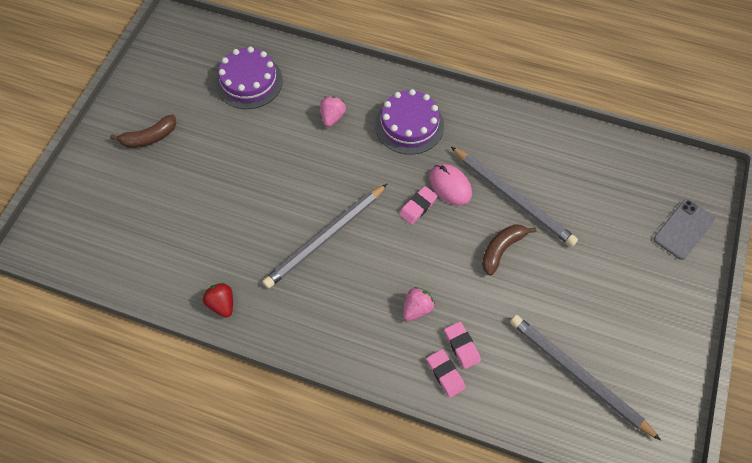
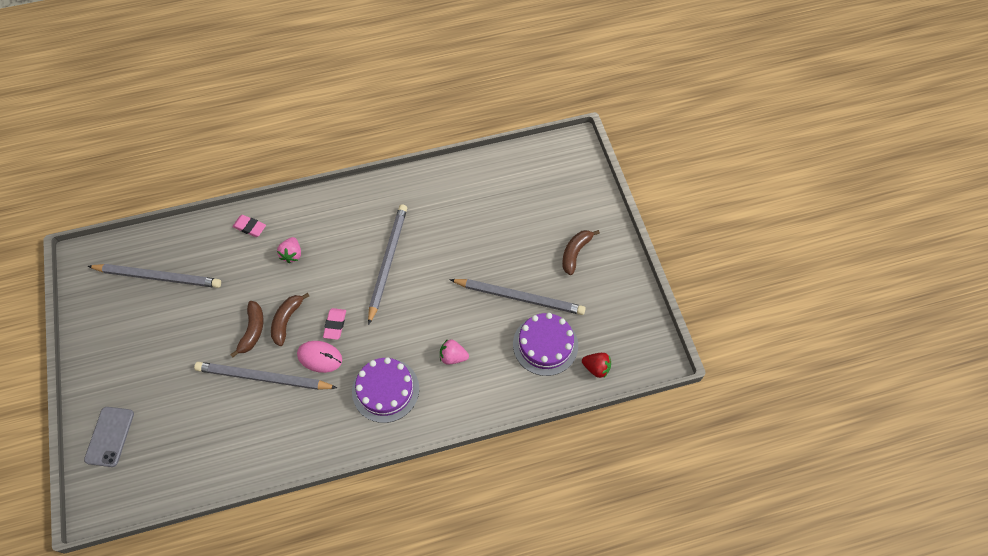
camera: 145 degrees right, 0 degrees up
(222, 304) = (423, 183): red strawberry -> red strawberry (596, 368)
(234, 130) = (519, 297): none -> grey pencil
(332, 117) = (453, 357): pink strawberry -> pink strawberry turned 120 degrees clockwise
(461, 346) = (248, 249): pink eraser -> none
(462, 239) = (287, 320): none -> brown banana

